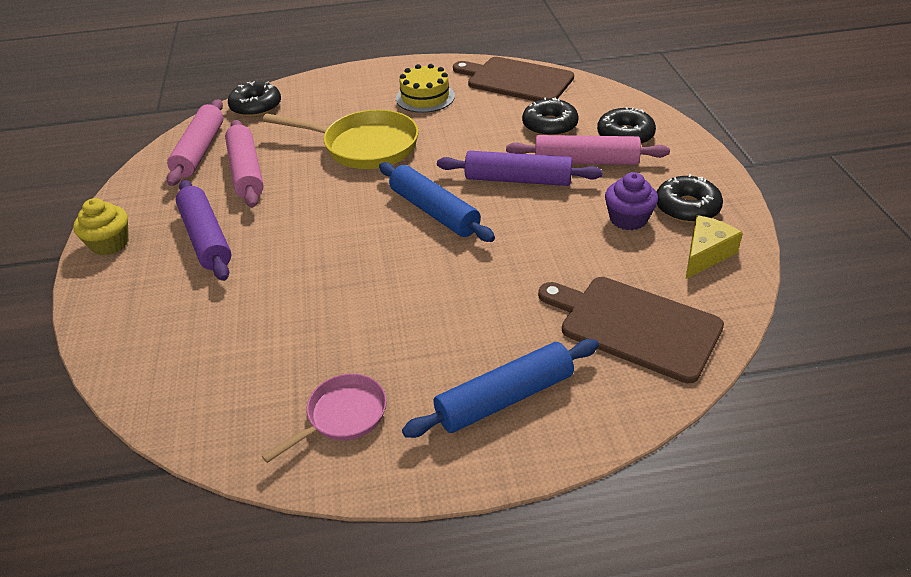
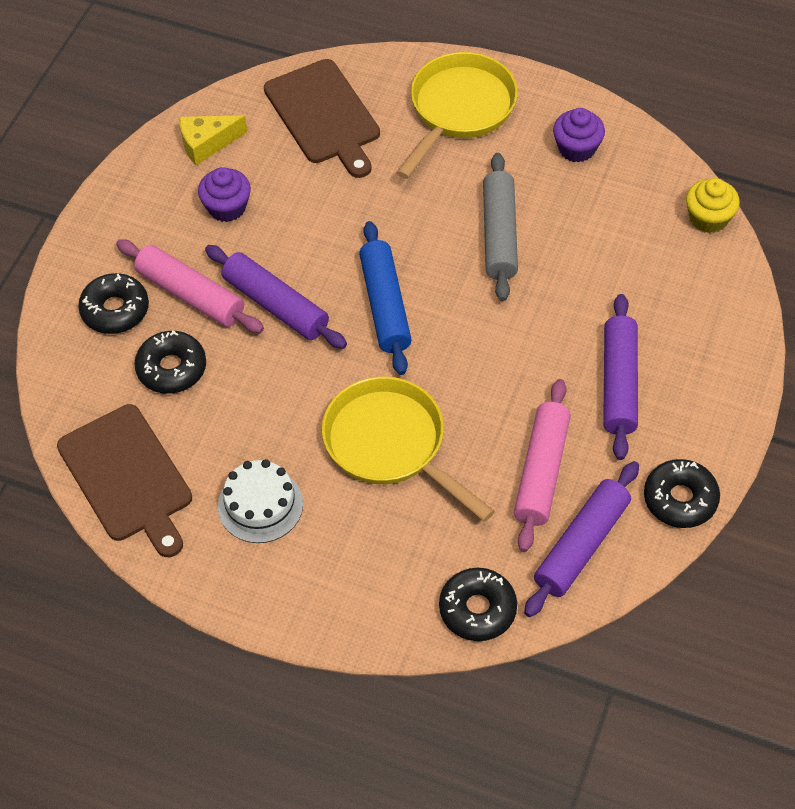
camera: 150 degrees left, 15 degrees up
(110, 243) = (718, 426): yellow cupcake -> yellow cupcake (708, 218)
(199, 151) = (582, 545): pink rolling pin -> purple rolling pin
(342, 416) = (577, 148): pink pan -> purple cupcake
(374, 298) = (499, 234): none -> grey rolling pin
(425, 97) = (260, 505): yellow cake -> white cake
(504, 398) = (459, 110): blue rolling pin -> yellow pan
(687, 207) = (166, 193): black donut -> black donut (680, 499)

